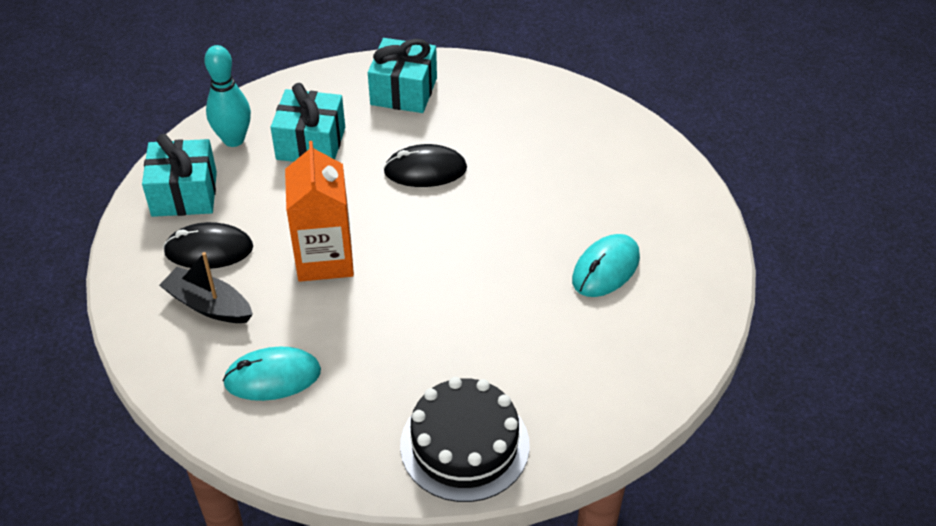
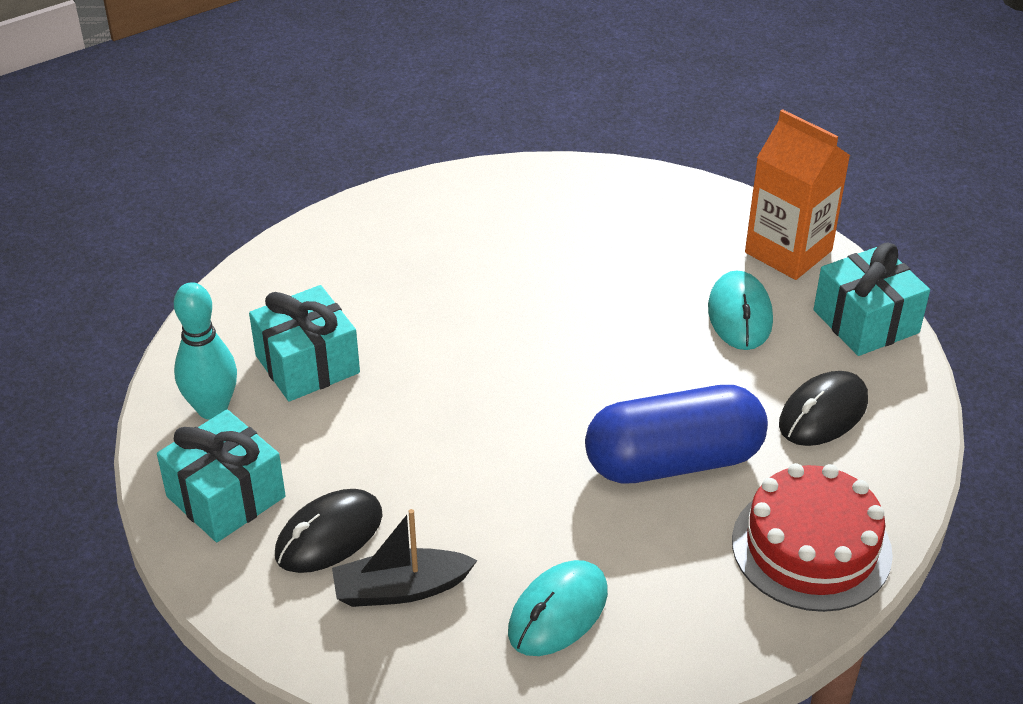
camera: 40 degrees left, 5 degrees down
(325, 259) = (467, 467): orange carton -> orange carton (788, 251)
(404, 91) = (344, 259): turquoise gift -> turquoise gift (866, 321)
(425, 170) = (462, 323): black mouse -> black mouse (823, 413)
(446, 334) = (673, 461): none -> blue capsule
(464, 445) = (811, 547): black cake -> red cake

